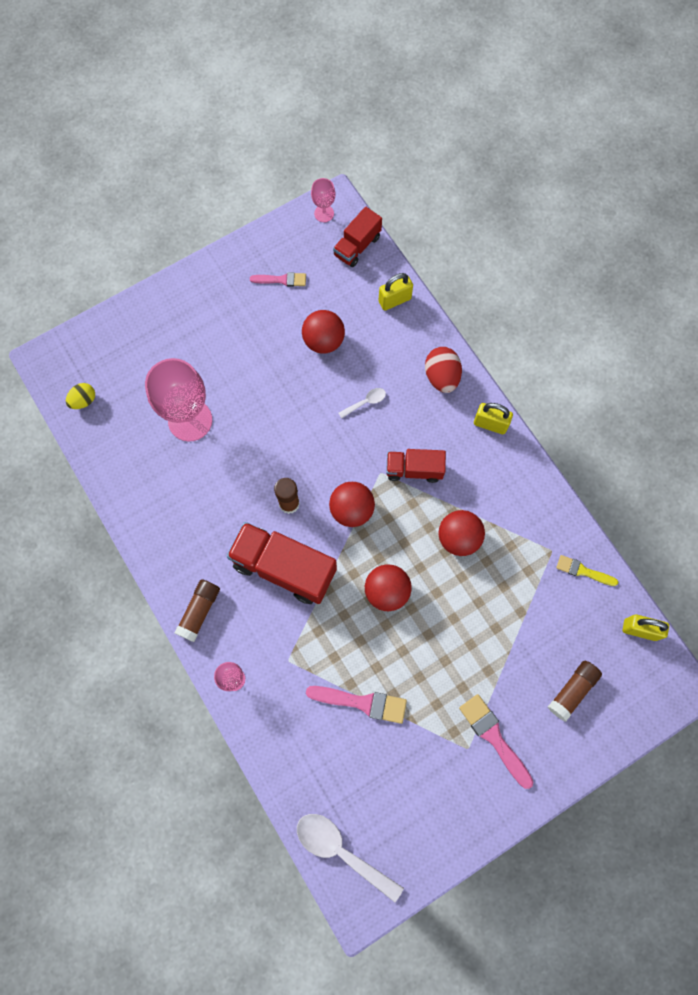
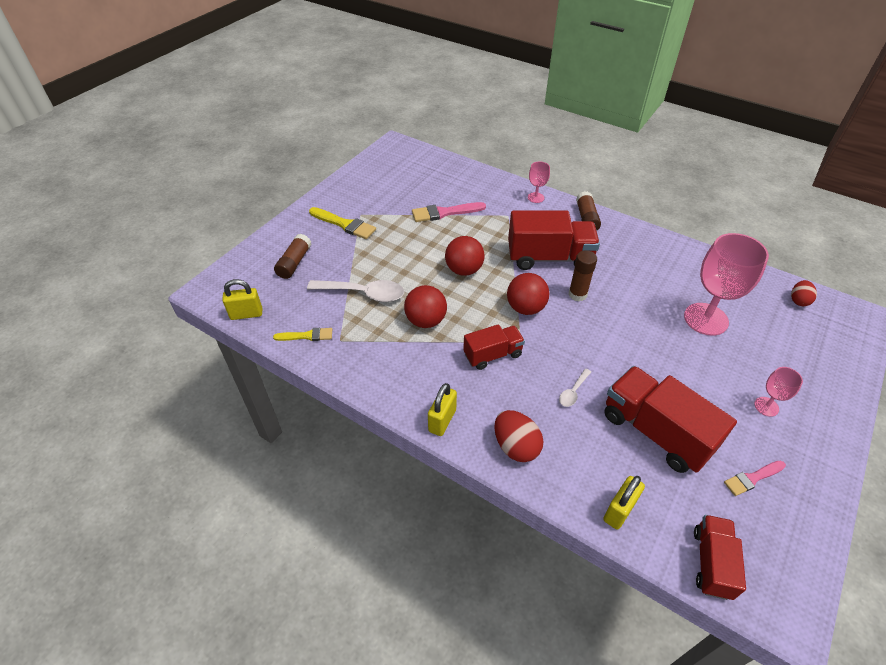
camera: 155 degrees right, 25 degrees down
(84, 400) = (798, 300): yellow egg -> red egg
(323, 341) = (656, 432): red ball -> red truck
(324, 213) = (786, 591): pink goblet -> pink goblet (766, 406)
(341, 850) = (418, 157): white spoon -> white spoon (363, 293)
(490, 424) = (442, 420): yellow padlock -> yellow padlock turned 60 degrees counterclockwise
(494, 737) = (344, 224): pink brush -> yellow brush

